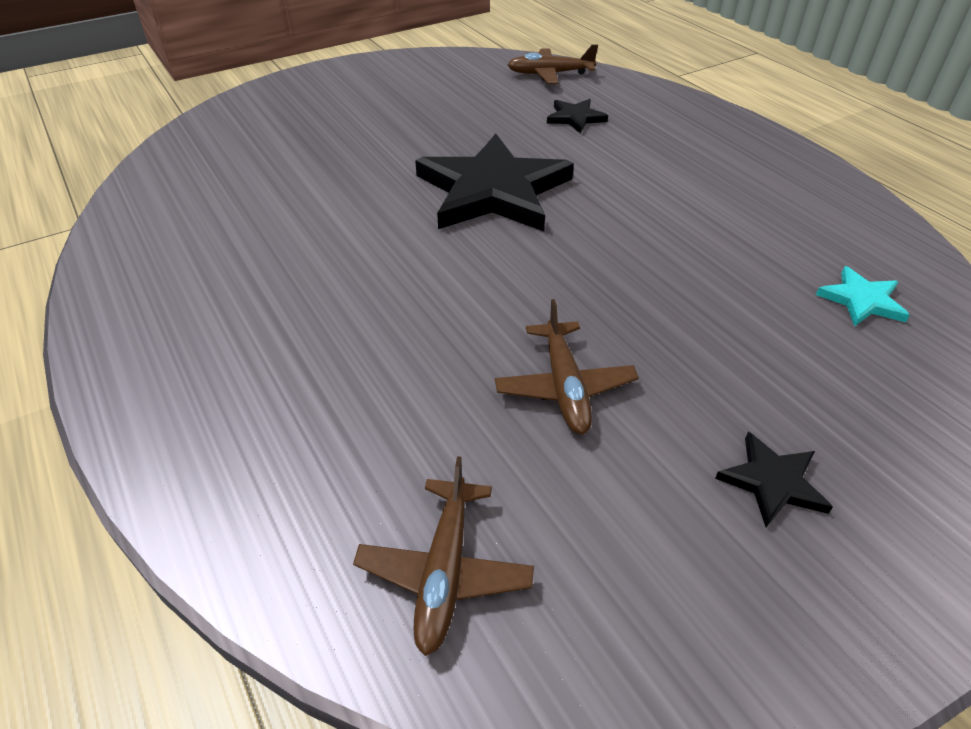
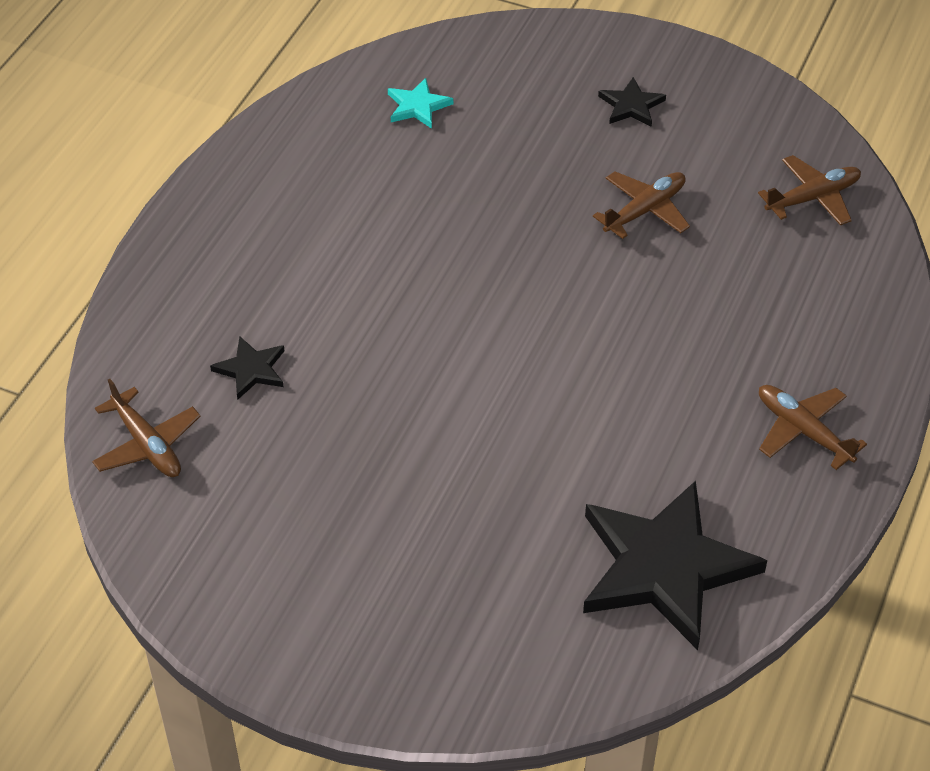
camera: 125 degrees left, 5 degrees up
(181, 334) = (803, 431): none -> brown plane
(493, 191) = (451, 360): black star -> black star (664, 567)

